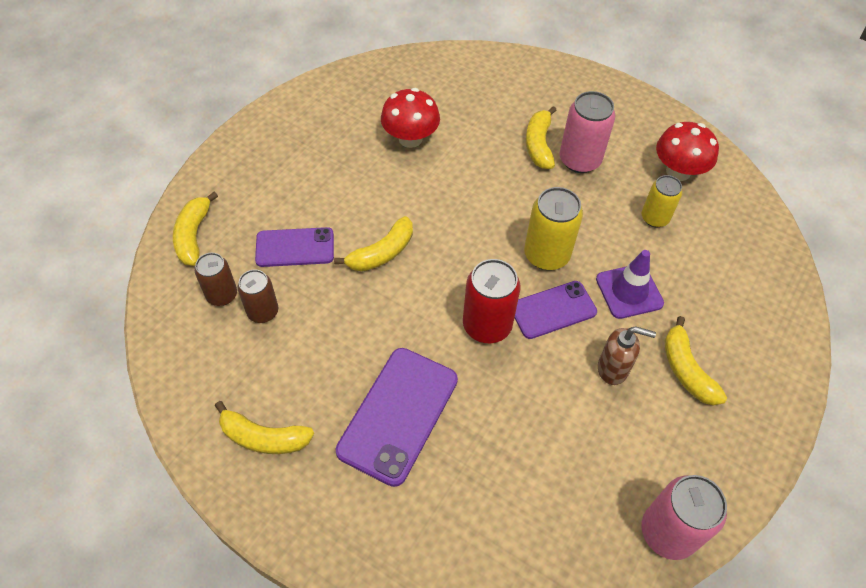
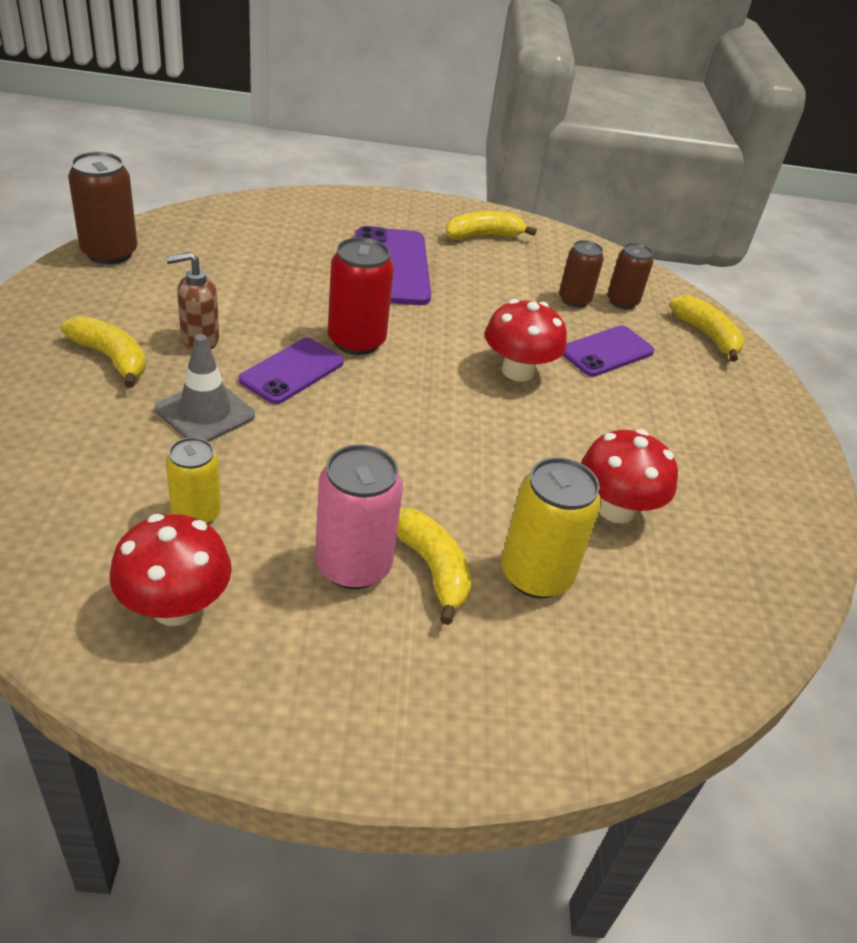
camera: 145 degrees right, 15 degrees down
(382, 253) = (518, 371): yellow banana -> red mushroom
(546, 255) = (330, 422): yellow can -> yellow can (536, 575)
(629, 291) = (205, 413): purple traffic cone -> grey traffic cone
(668, 532) = (109, 253): pink can -> brown can

